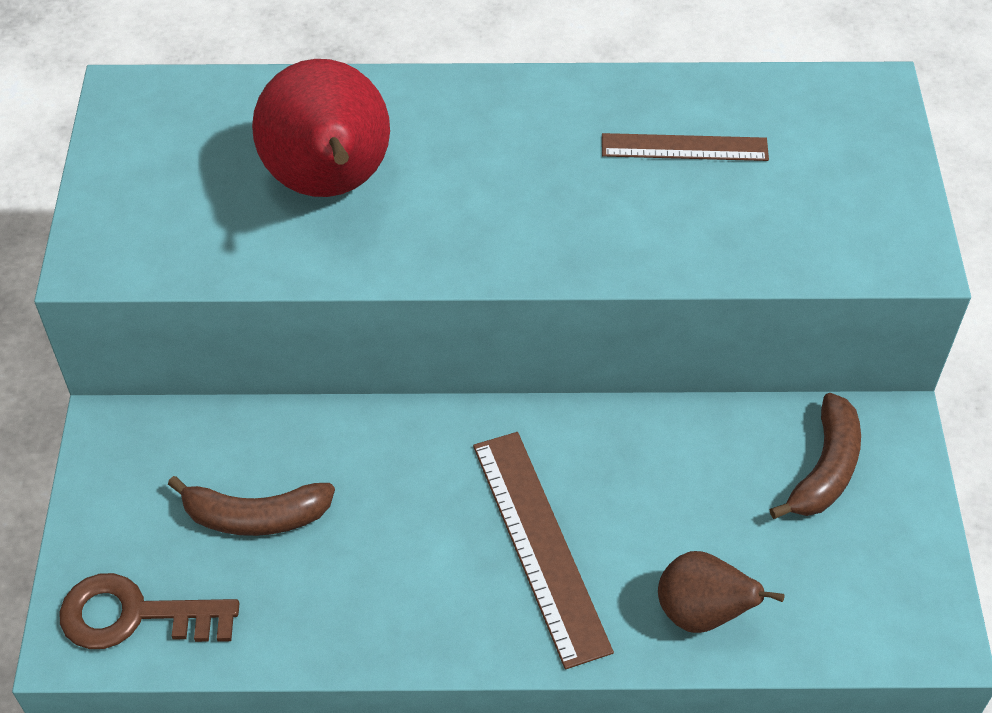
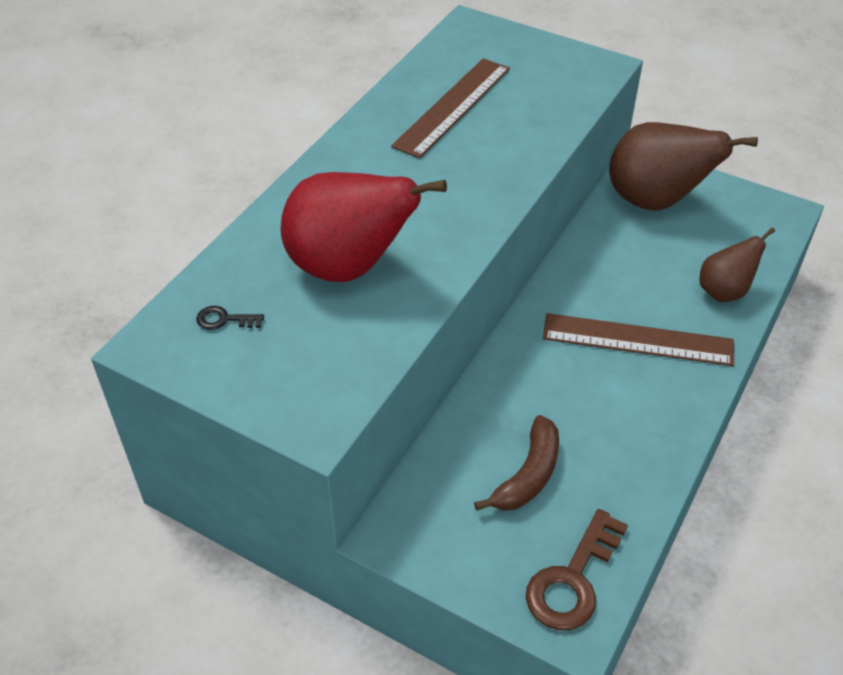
camera: 60 degrees left, 5 degrees down
(191, 128) = (224, 320): none -> black key
(684, 148) = (453, 106): brown ruler -> brown ruler, size x1.52
(825, 469) = (655, 201): brown banana -> brown pear

